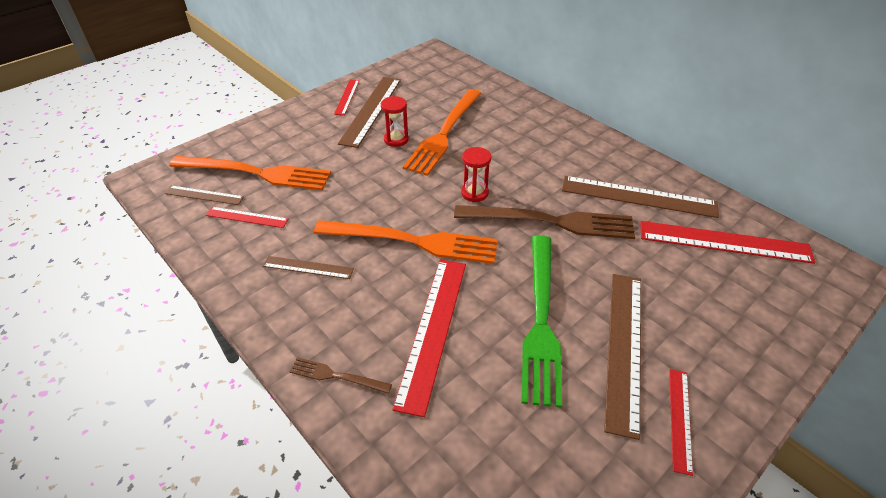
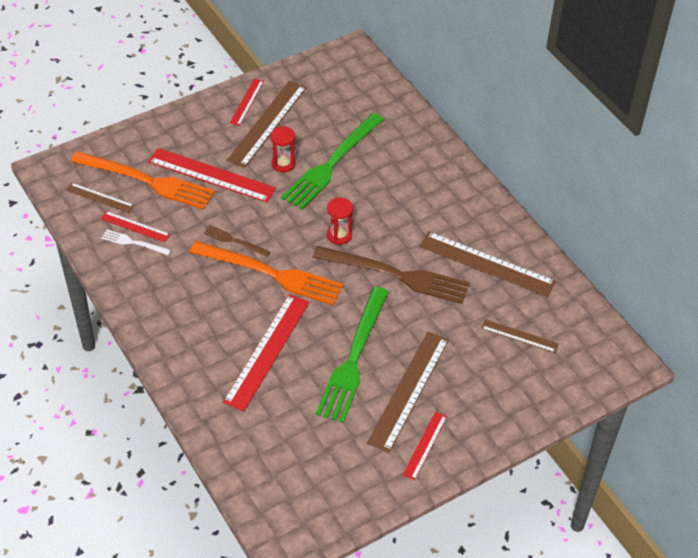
camera: 10 degrees right, 5 degrees up
(247, 234) = (134, 243): none -> white fork
(308, 267) = (180, 282): brown ruler -> brown ruler (519, 336)
(337, 376) = (188, 372): brown fork -> brown fork (235, 241)
(444, 133) = (332, 163): orange fork -> green fork
(724, 242) = (539, 320): red ruler -> red ruler (211, 175)

